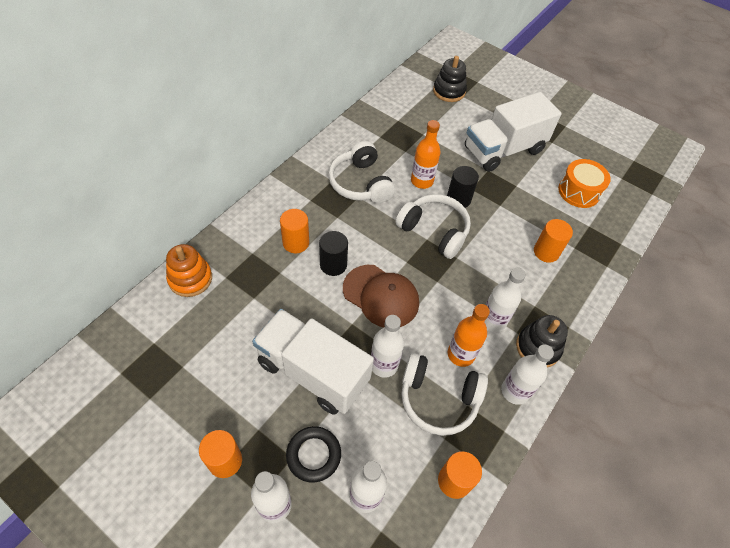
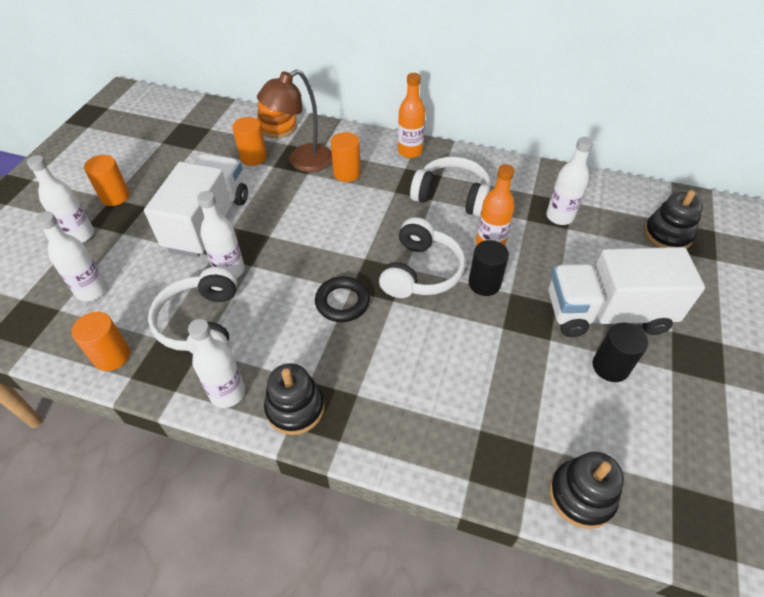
camera: 75 degrees right, 5 degrees down
(261, 272) = (302, 162): none -> brown lamp
(313, 455) = (126, 246): black ring -> black ring (342, 302)
(333, 265) = (333, 204): black cylinder -> black cylinder (610, 366)
(361, 183) = (451, 196): white headphones -> white headphones turned 60 degrees clockwise
(381, 296) = (310, 248): brown cap -> none
(461, 354) = (261, 331): orange bottle -> orange bottle (410, 151)
(493, 320) = (317, 353): white bottle -> white bottle (559, 216)
(503, 150) = (606, 313): white truck -> white truck turned 45 degrees counterclockwise
(546, 252) = (452, 394): orange cylinder -> orange cylinder (253, 157)
(579, 191) = (595, 421): orange drum -> none
(623, 218) = (581, 495): none -> black stacking toy

